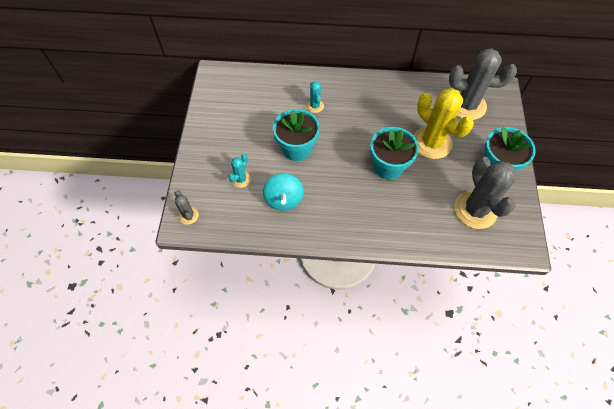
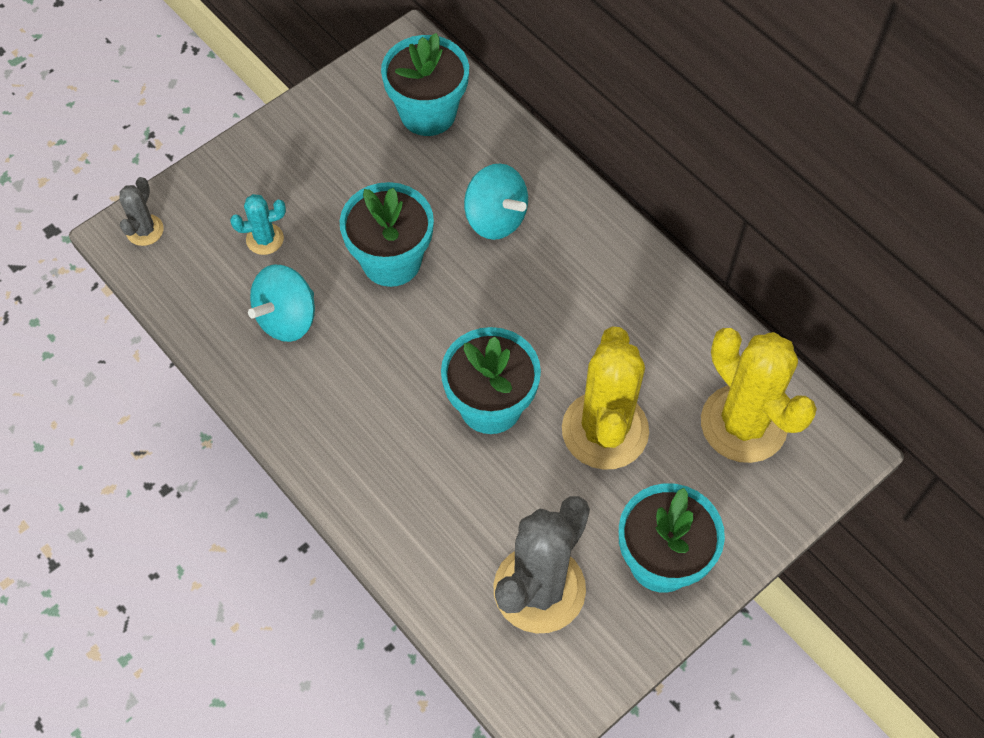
camera: 45 degrees right, 0 degrees up
(248, 90) = (428, 113): none -> turquoise flower pot
(315, 106) = (495, 218): turquoise cactus -> turquoise spinning top
(467, 105) = (743, 424): grey cactus -> yellow cactus

